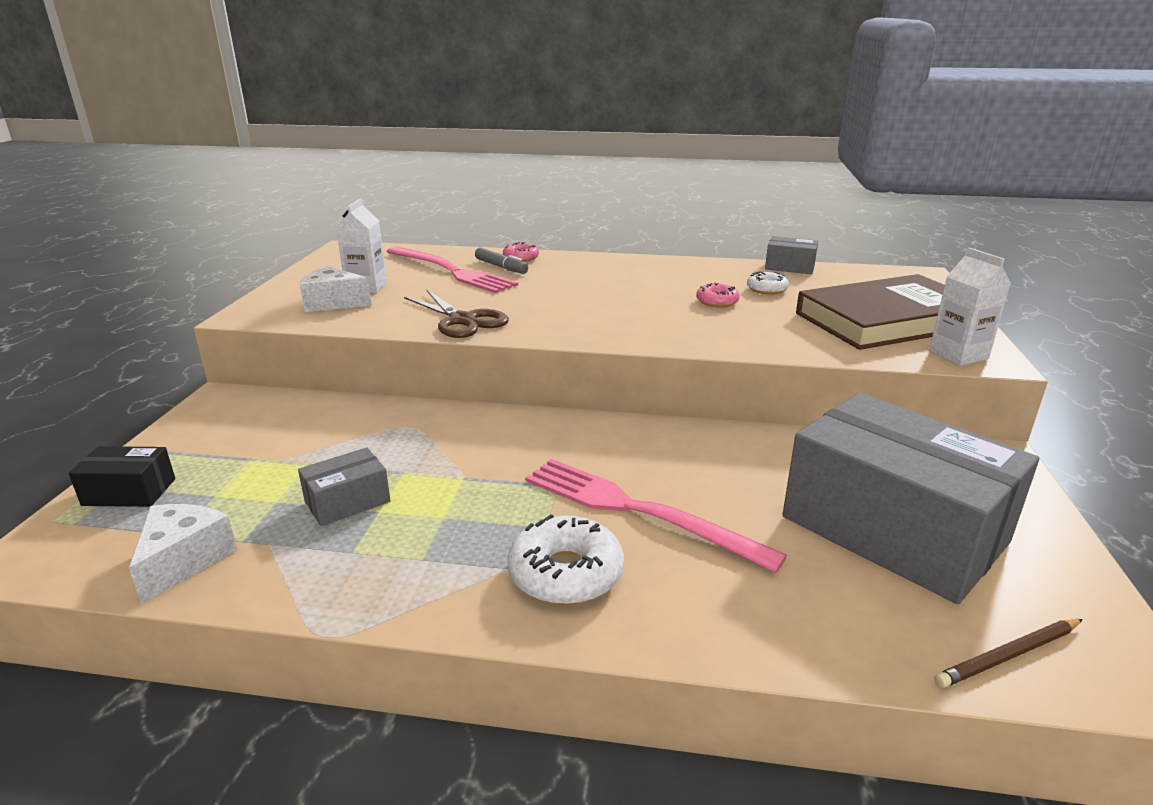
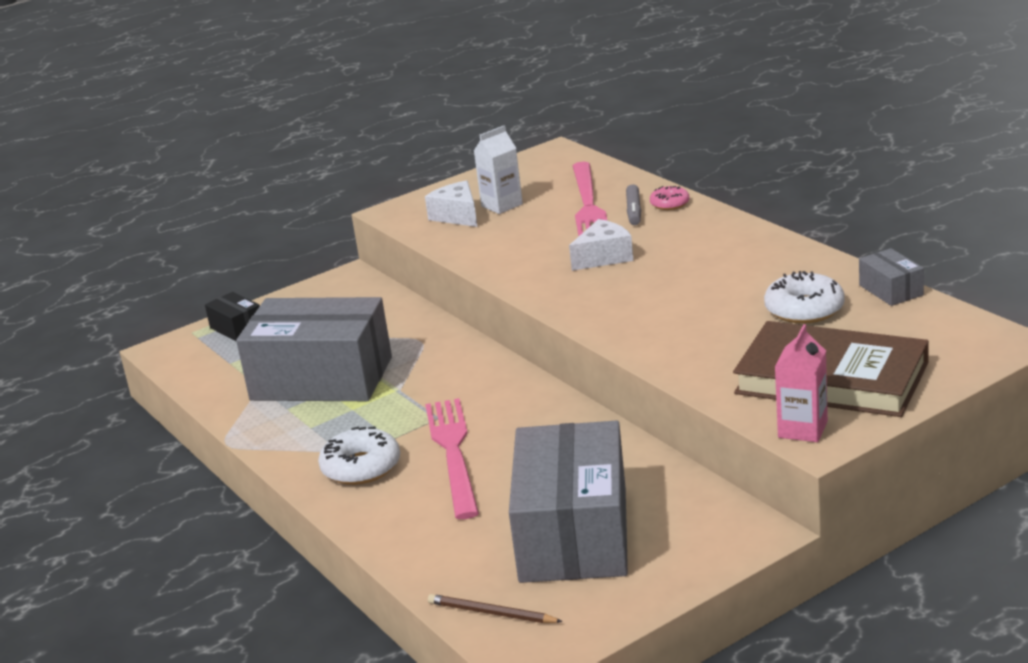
camera: 50 degrees right, 0 degrees up
(184, 560) = (217, 379): white cheese -> white cheese (604, 257)
(347, 501) = (321, 378): grey box -> grey box, size x2.39
(462, 320) = (511, 262): brown scissors -> none
(717, 302) = (730, 308): pink donut -> none
(767, 289) = (804, 309): white donut -> white donut, size x1.72
(958, 355) = (802, 429): white carton -> pink carton

